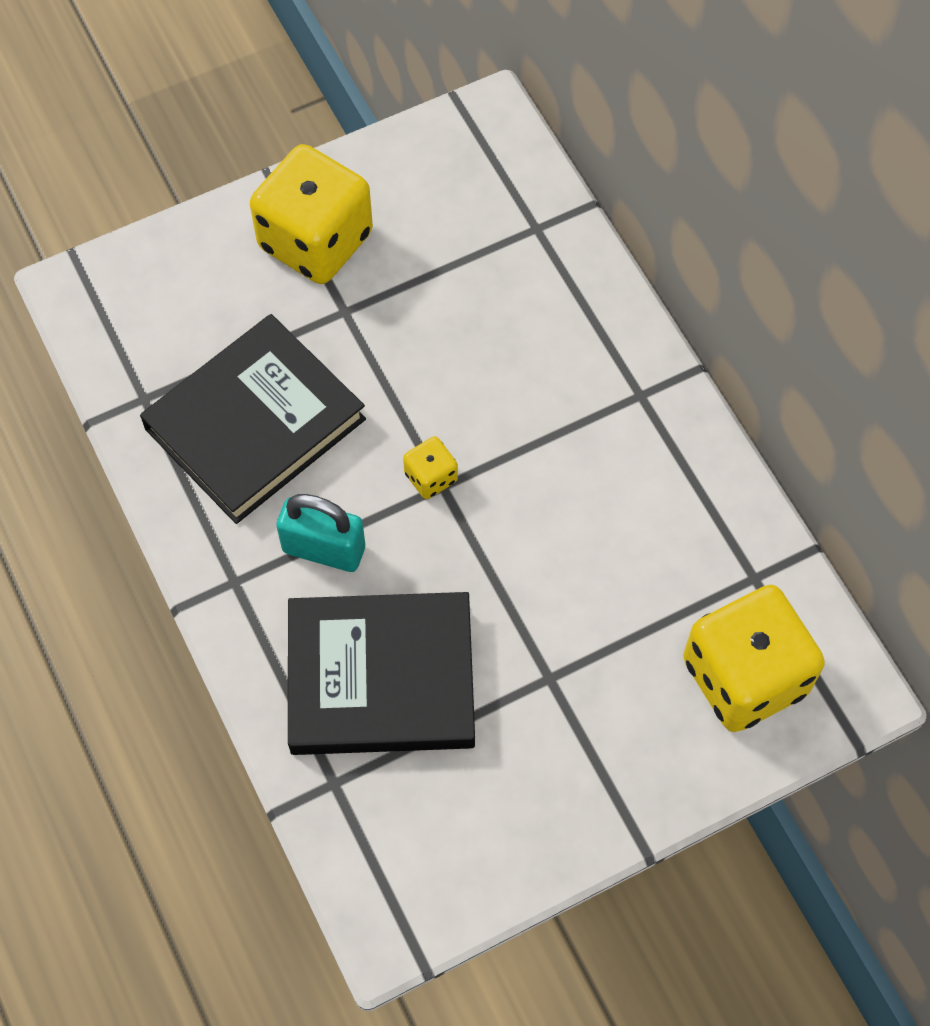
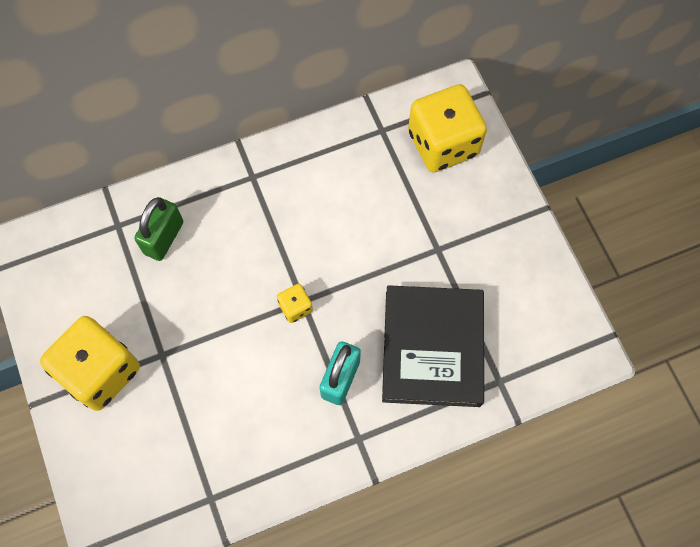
camera: 85 degrees left, 5 degrees up
(255, 424) = (242, 420): black book -> none
(524, 289) = (164, 238): none -> green padlock

